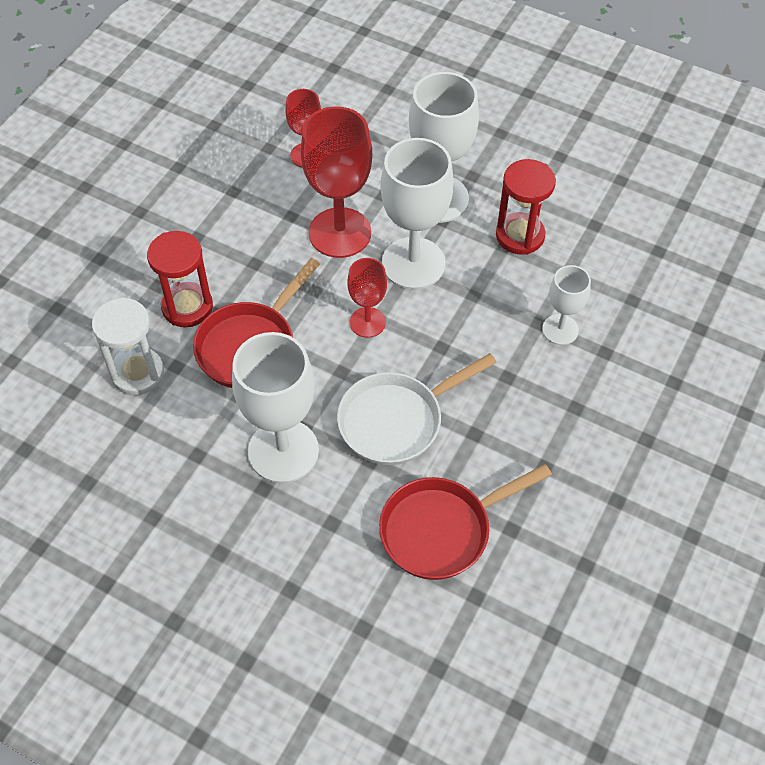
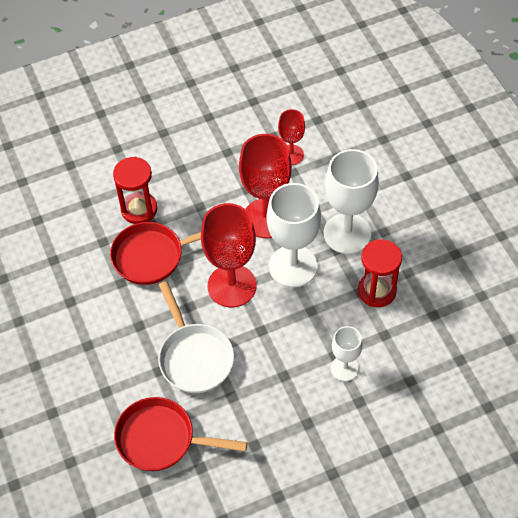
camera: 40 degrees right, 0 degrees up
(137, 373) = (79, 232): white hourglass -> none
(283, 451) = (116, 331): white goblet -> none
(367, 322) = (232, 286): red goblet -> red goblet, size x1.82
(396, 420) = (194, 357): white pan -> white pan turned 120 degrees counterclockwise

